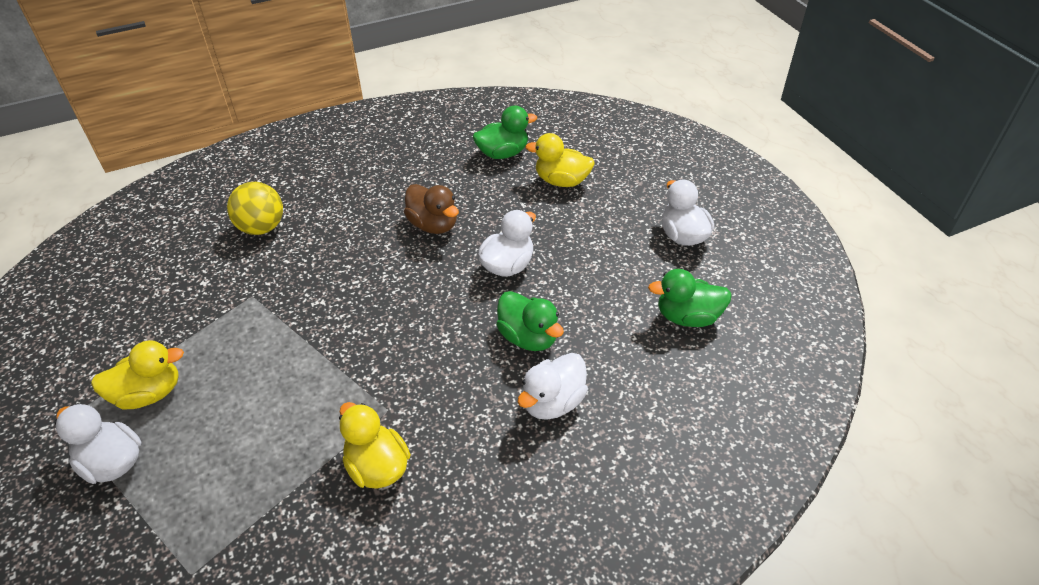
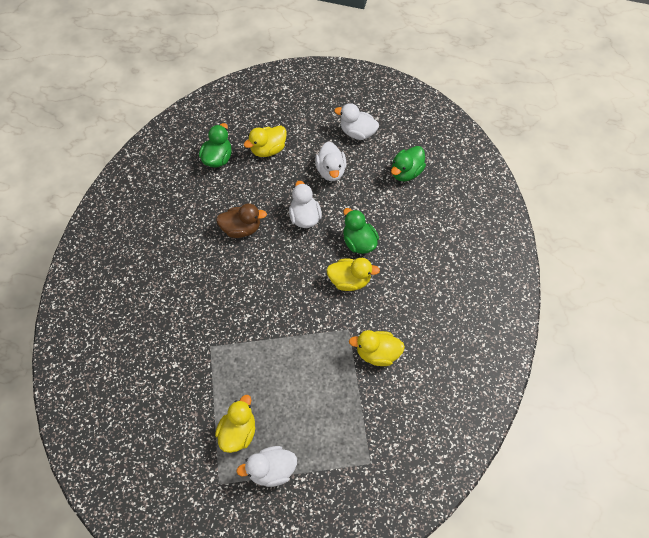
camera: 50 degrees left, 15 degrees up
(261, 227) = (157, 311): yellow ball -> none
(461, 364) = (349, 281): none -> yellow duck
(528, 337) = (359, 242): green duck -> green duck turned 120 degrees counterclockwise
(552, 402) = (404, 260): white duck -> white duck (331, 171)

